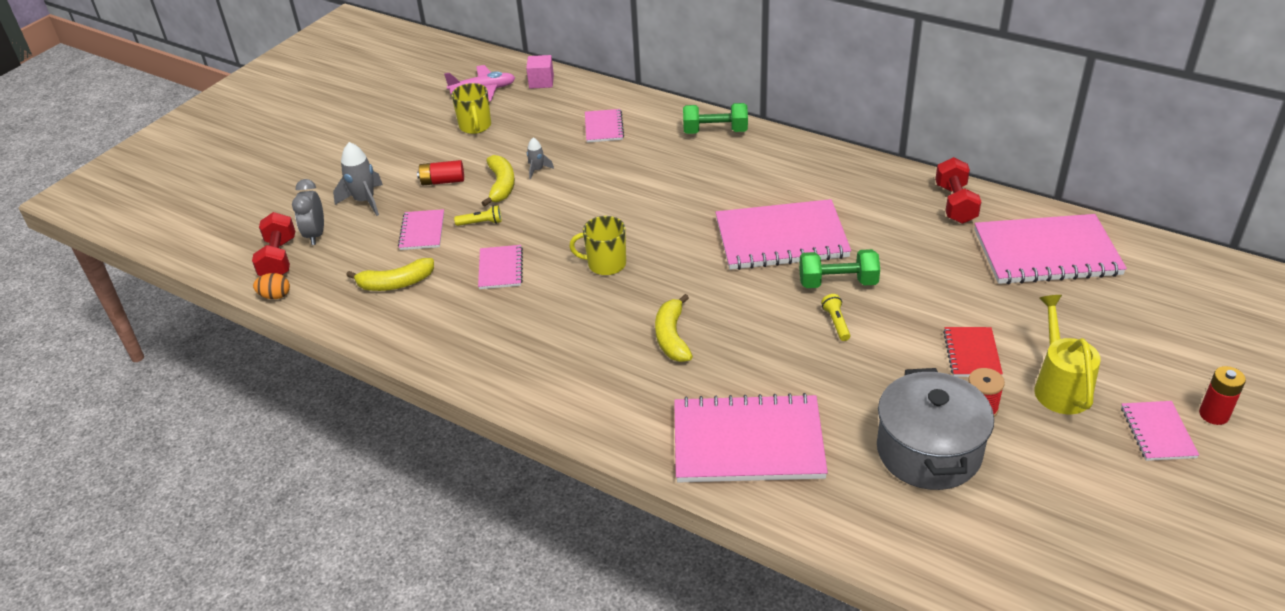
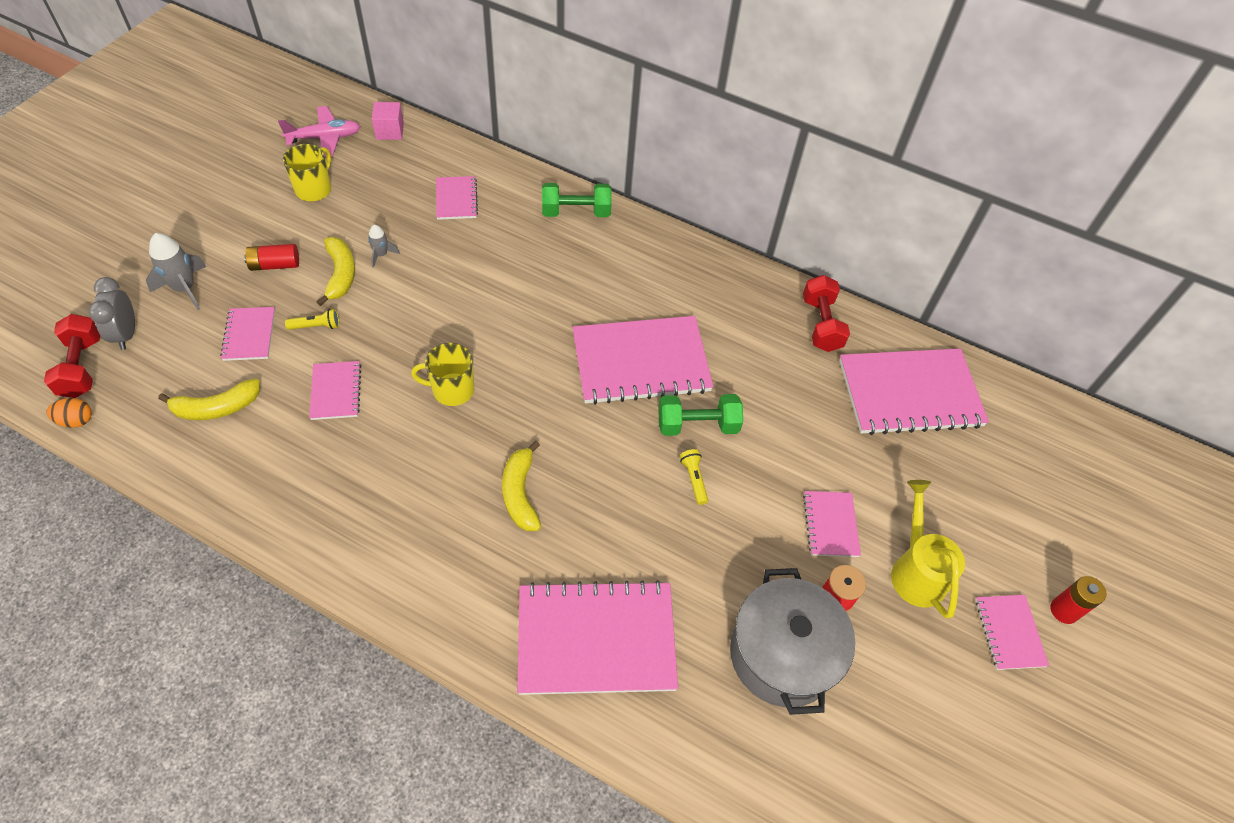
camera: 10 degrees left, 15 degrees up
(475, 126) = (314, 189): yellow mug -> yellow mug turned 135 degrees counterclockwise
(971, 353) = (830, 525): red notebook -> pink notebook

